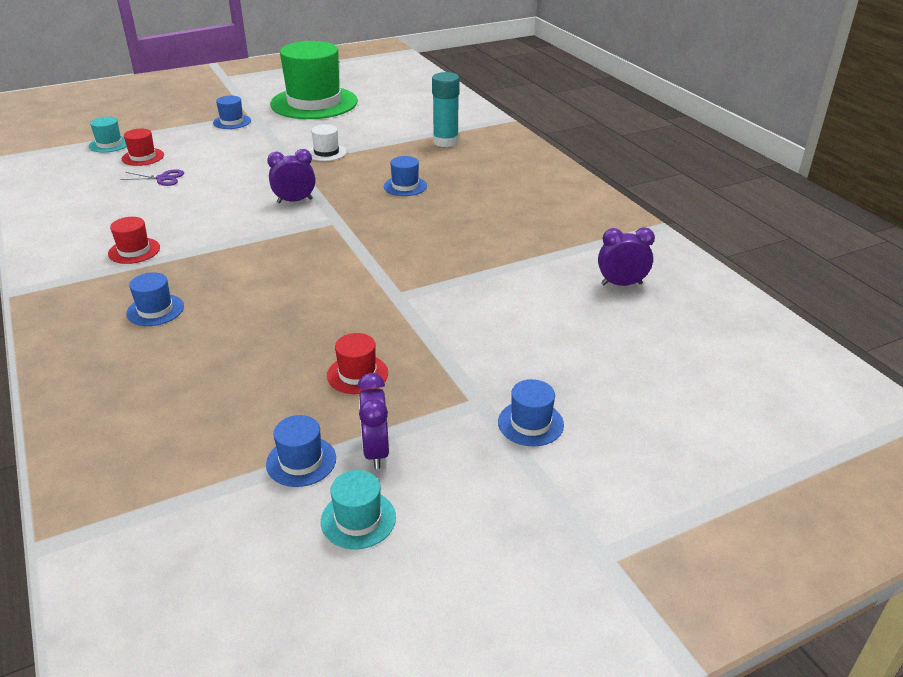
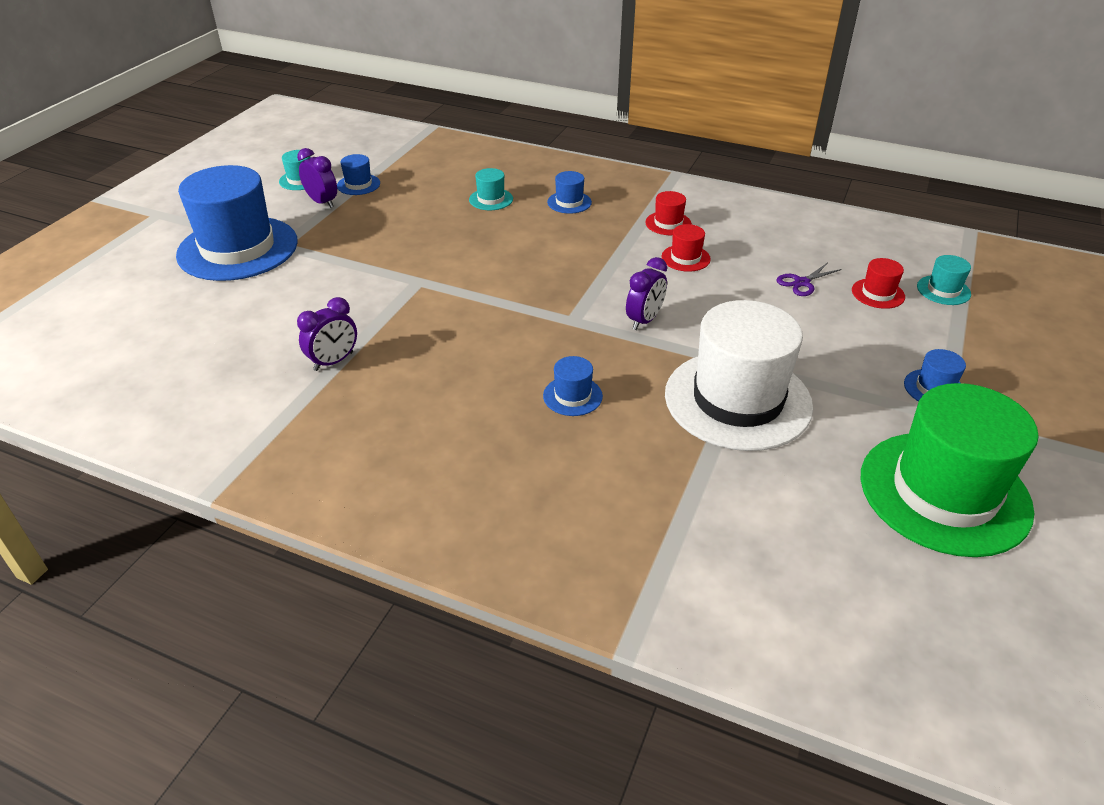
camera: 140 degrees right, 5 degrees up
(209, 352) = (491, 199): none -> turquoise hat
(326, 152) = (737, 400): white hat -> white hat, size x2.44
(357, 374) = (380, 227): red hat -> red hat (685, 258)
(445, 142) = (640, 510): turquoise glue stick -> none
(530, 423) = (238, 248): blue hat -> blue hat, size x2.44
(621, 284) = (225, 381): purple clock -> purple clock (333, 361)

